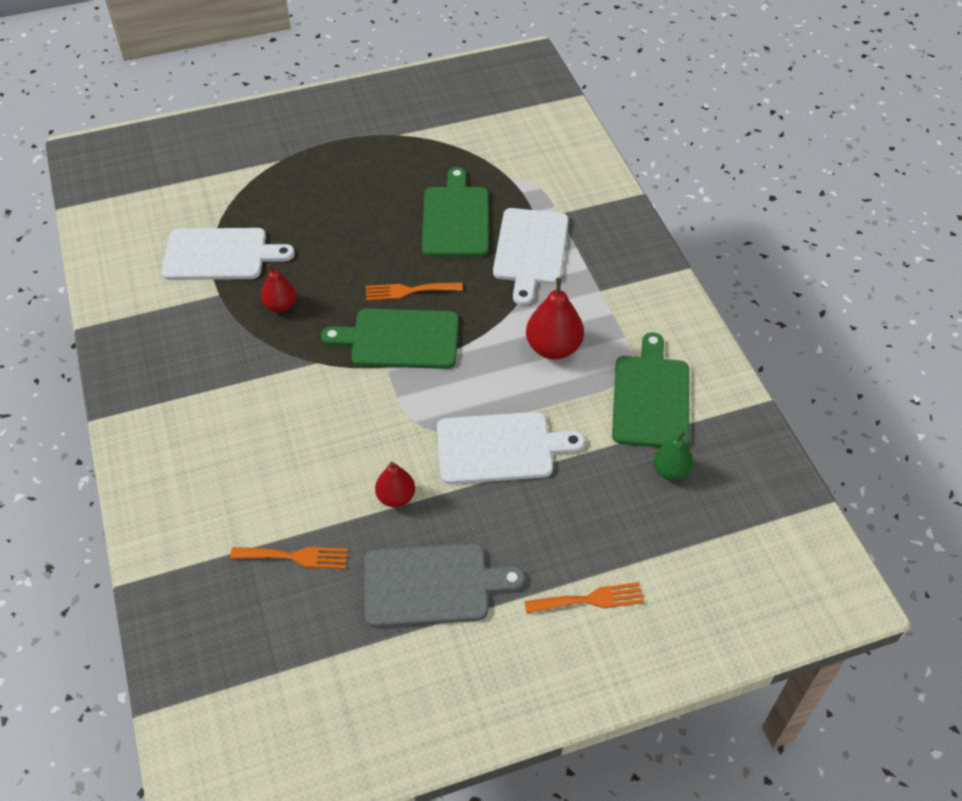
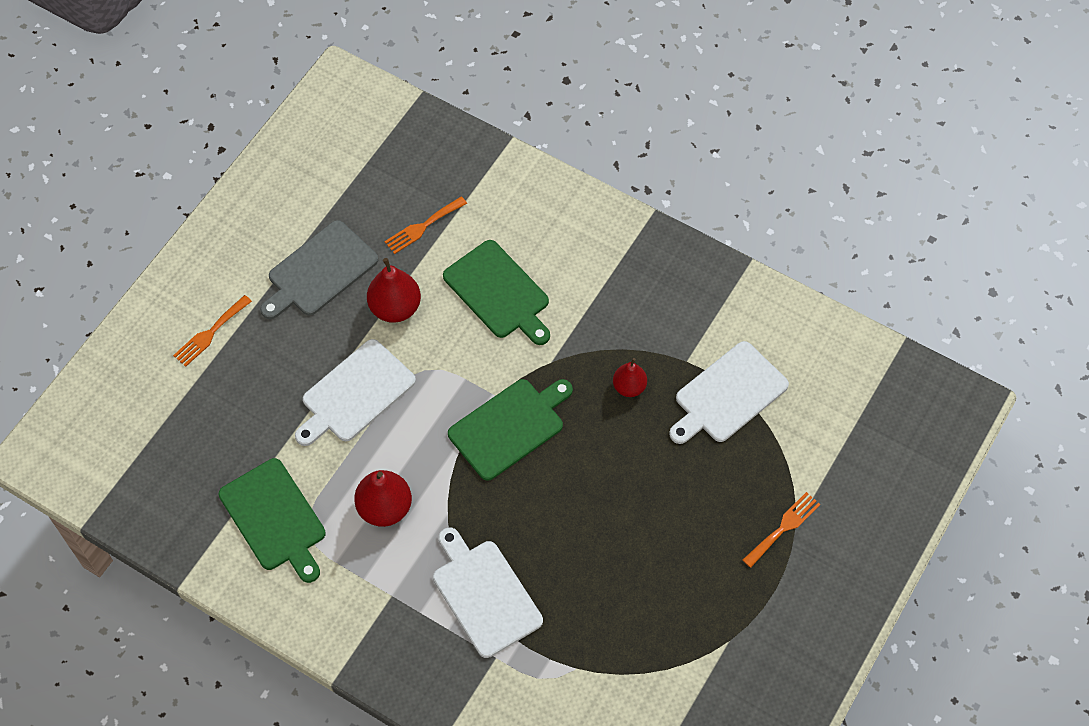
camera: 140 degrees right, 10 degrees up
(396, 497) = (395, 308): red pear -> red pear, size x1.59
(409, 291) = (546, 475): orange fork -> orange fork (783, 527)
(455, 219) = (579, 580): green cutting board -> green cutting board (499, 292)
(671, 471) = (217, 465): green pear -> none

